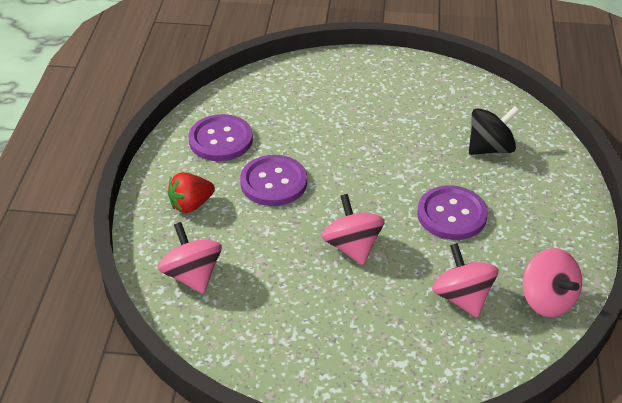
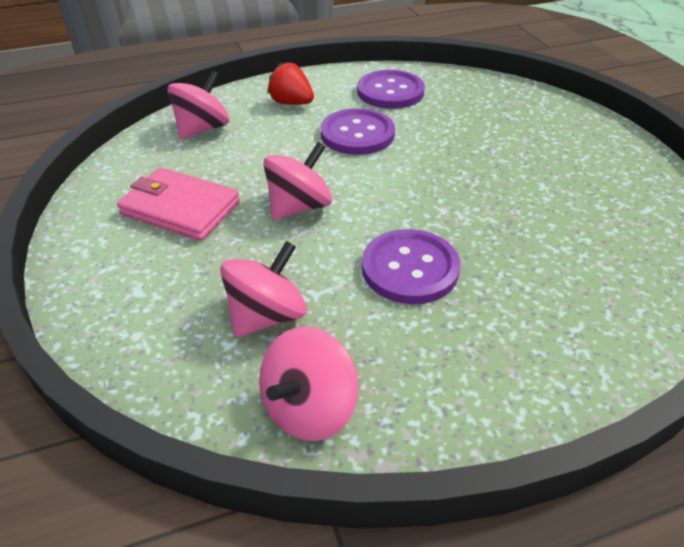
camera: 65 degrees right, 0 degrees up
(311, 317) = (180, 208): none -> pink wallet
(490, 148) = (570, 271): black spinning top -> none

